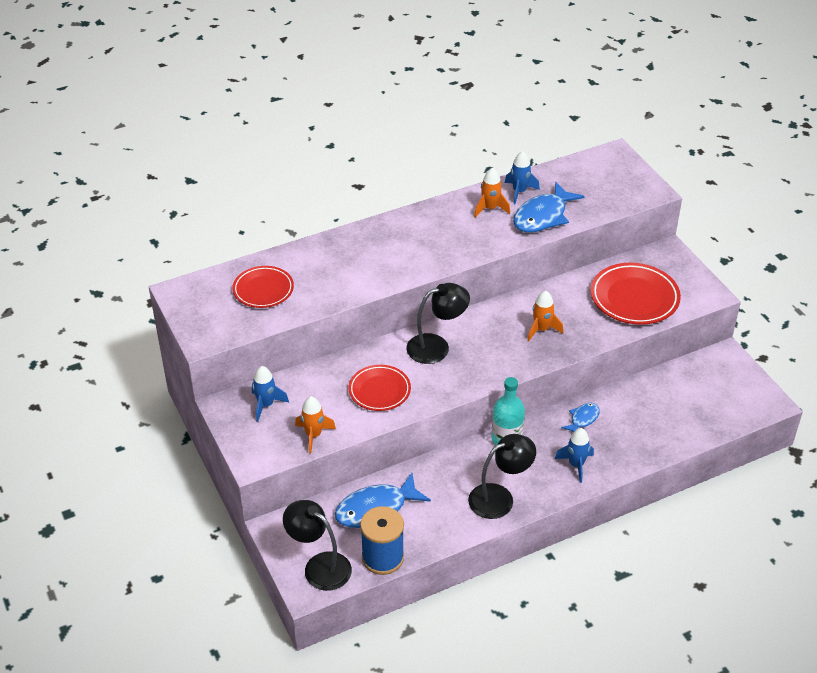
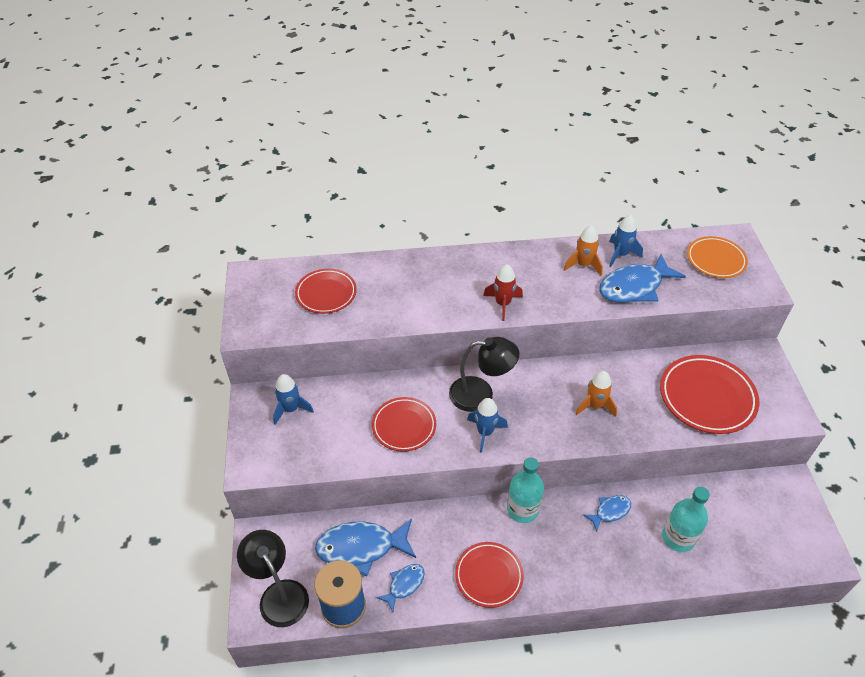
camera: 20 degrees right, 5 degrees up
(313, 435) = (319, 456): orange rocket -> none
(429, 526) = (404, 585): none -> blue fish
(432, 258) = (503, 304): none -> red rocket
(499, 497) = (489, 576): black lamp -> red plate
(576, 465) = (583, 563): blue rocket -> blue rocket (485, 432)
(604, 177) = (715, 260): none -> orange plate
(647, 423) = (678, 537): none -> turquoise bottle

